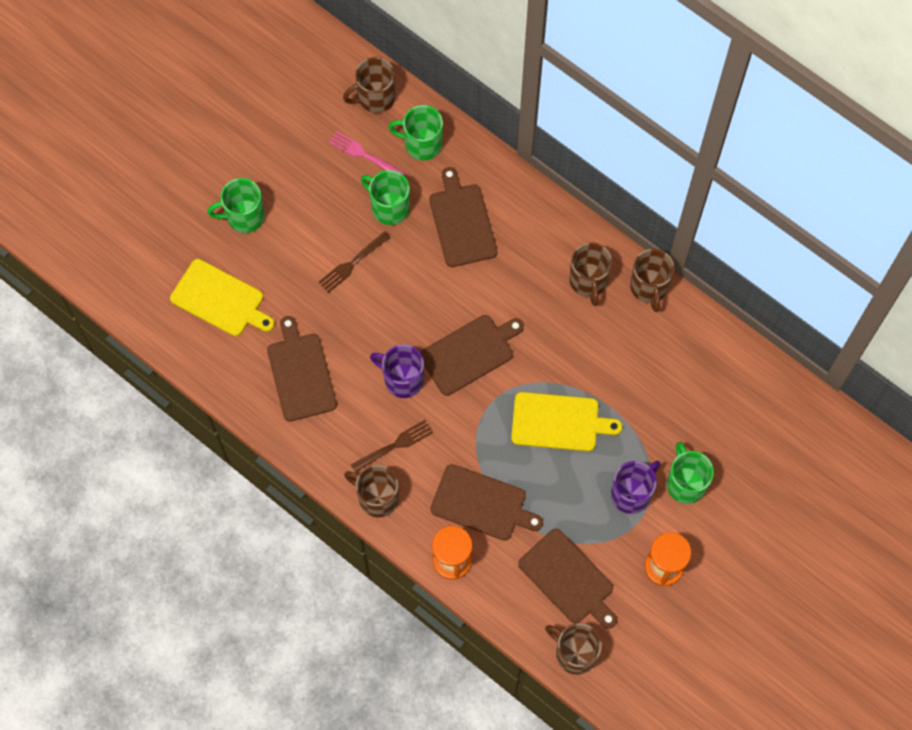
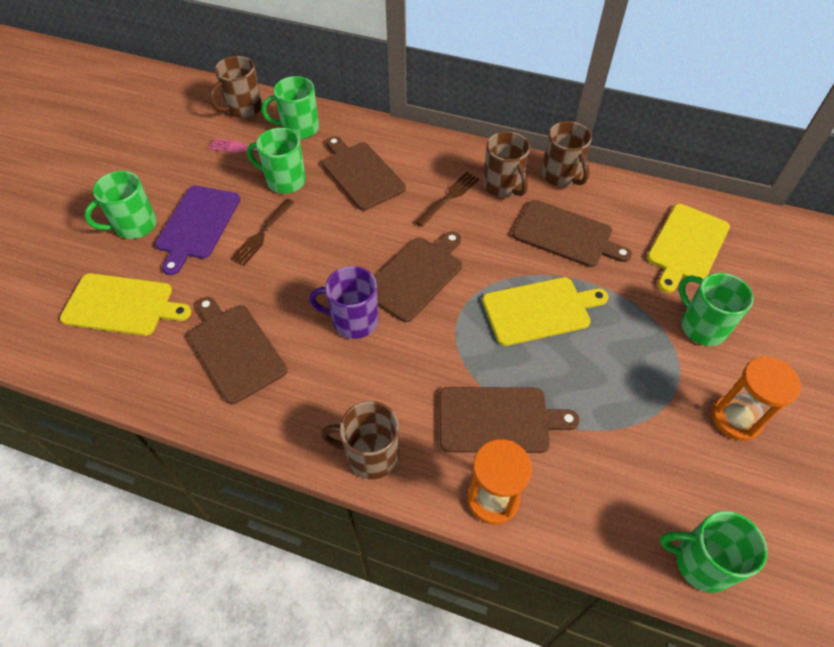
camera: 20 degrees left, 15 degrees down
(299, 234) = (197, 225): none -> purple cutting board
(394, 446) = (370, 390): brown fork -> brown fork (448, 198)
(568, 579) = (641, 471): brown cutting board -> brown cutting board (566, 235)
(574, 653) = (701, 562): brown mug -> green mug
(631, 493) = (654, 354): purple mug -> none
(721, 403) = (687, 246): none -> yellow cutting board

